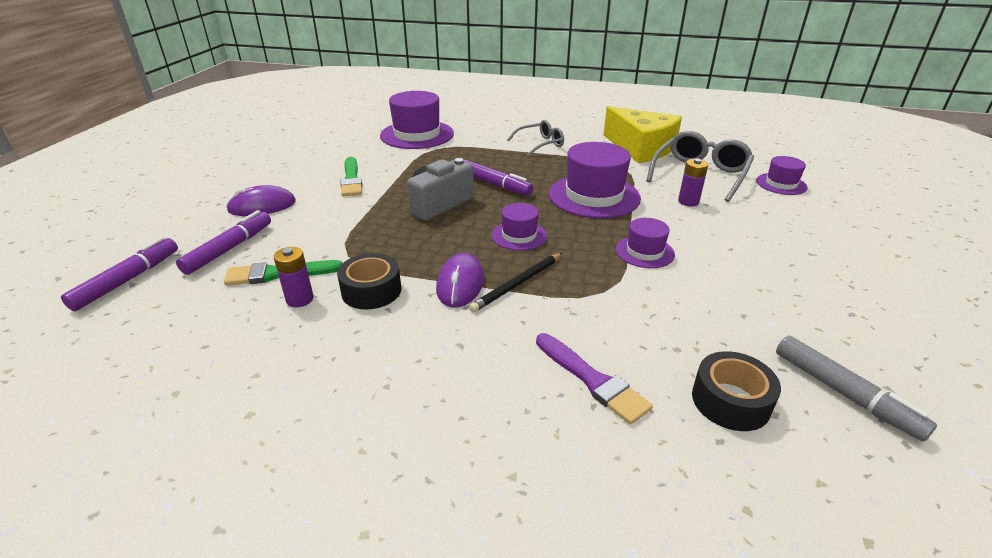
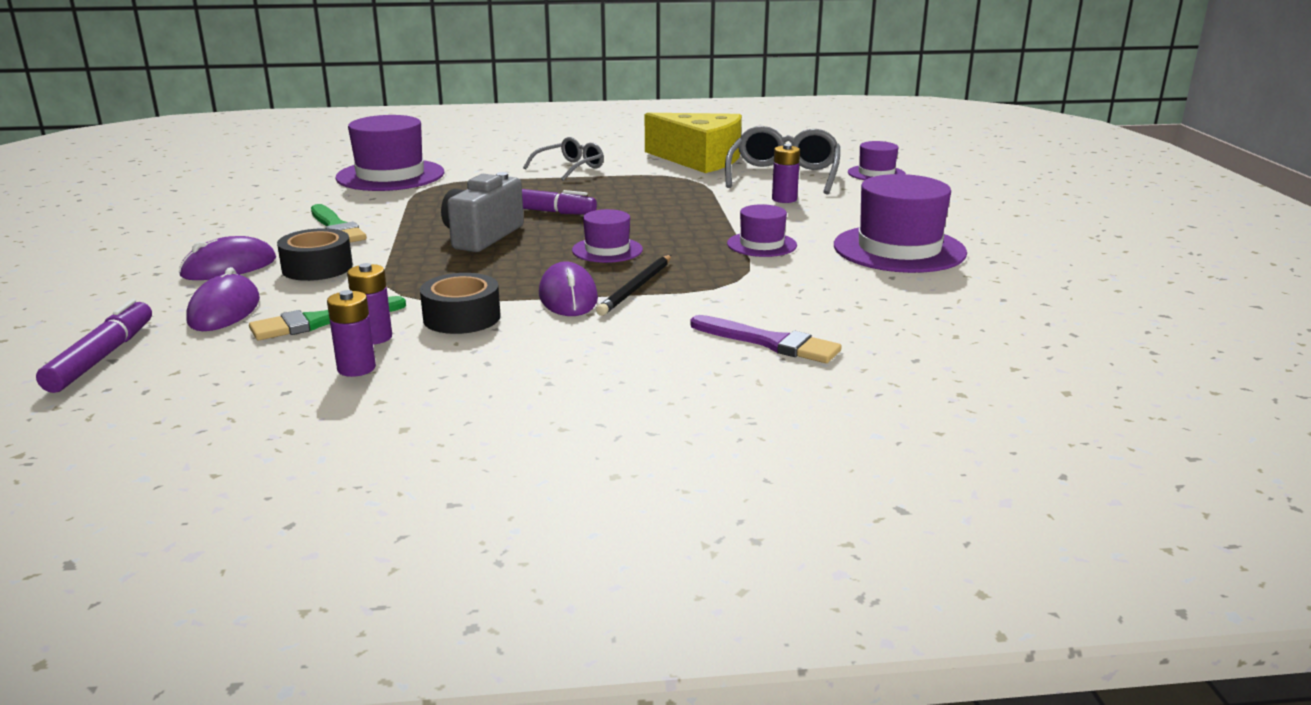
camera: 20 degrees left, 10 degrees down
(229, 249) = (224, 310): purple marker -> purple mouse
(265, 332) = (356, 368): none -> purple battery
(594, 196) = (672, 207): purple hat -> purple hat (899, 249)
(730, 401) = (911, 334): black tape -> black tape (317, 268)
(844, 393) = (1009, 313): grey marker -> none

